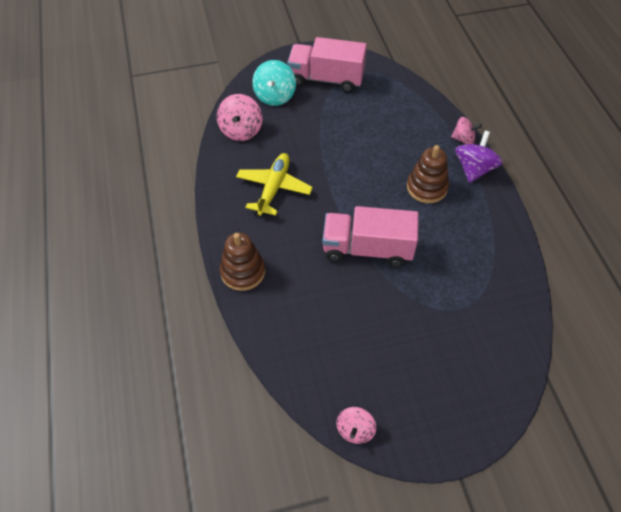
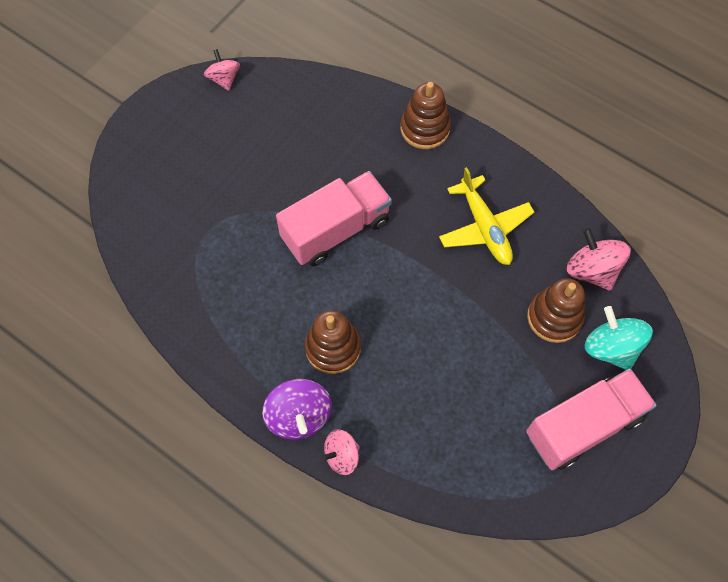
camera: 140 degrees right, 10 degrees up
(287, 124) = (554, 317): none -> brown stacking toy

